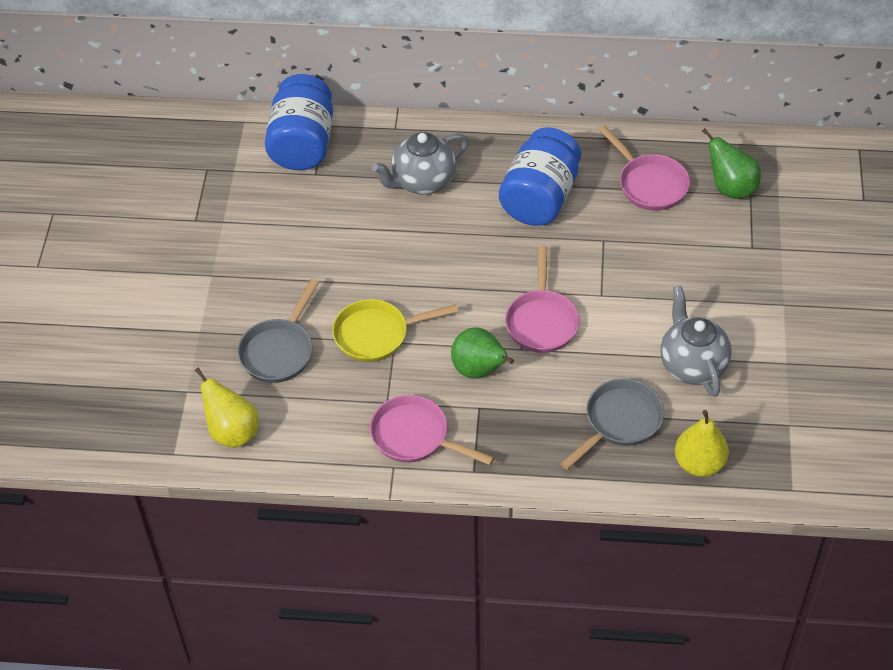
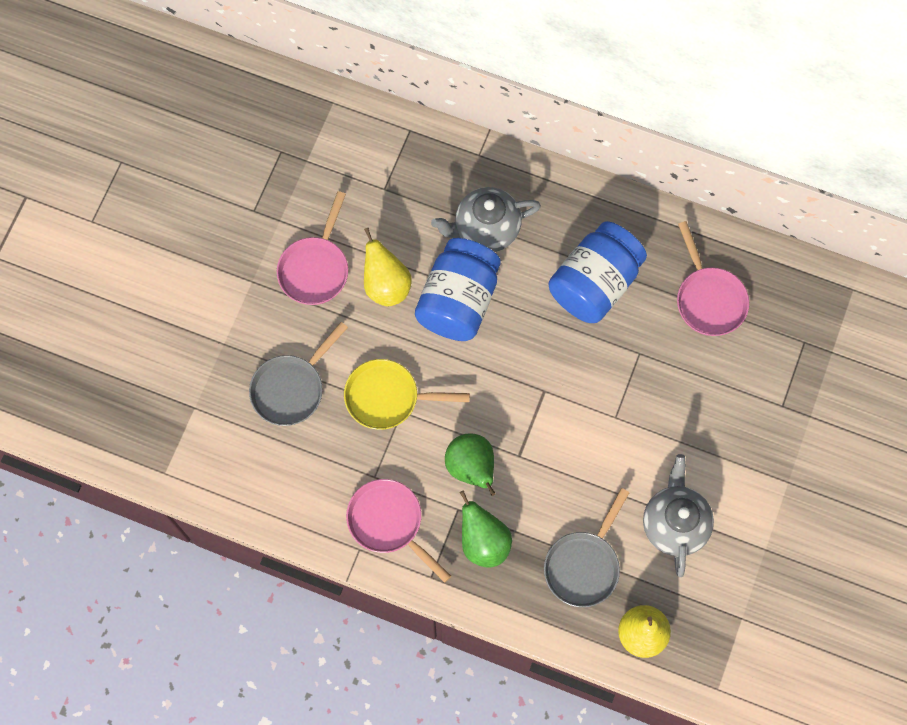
camera: 15 degrees right, 20 degrees up
(232, 432) = (224, 466): yellow pear -> yellow pear (386, 285)
(302, 144) = (382, 147): blue jar -> blue jar (458, 301)
(542, 321) = (548, 430): pink pan -> pink pan (315, 269)
(620, 421) = (584, 565): grey pan -> grey pan turned 150 degrees clockwise
(731, 188) = (787, 328): green pear -> green pear (483, 542)

